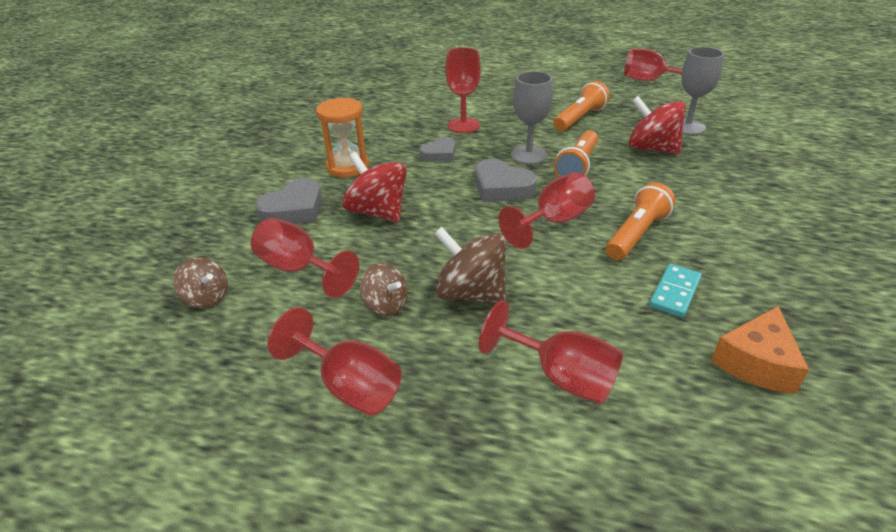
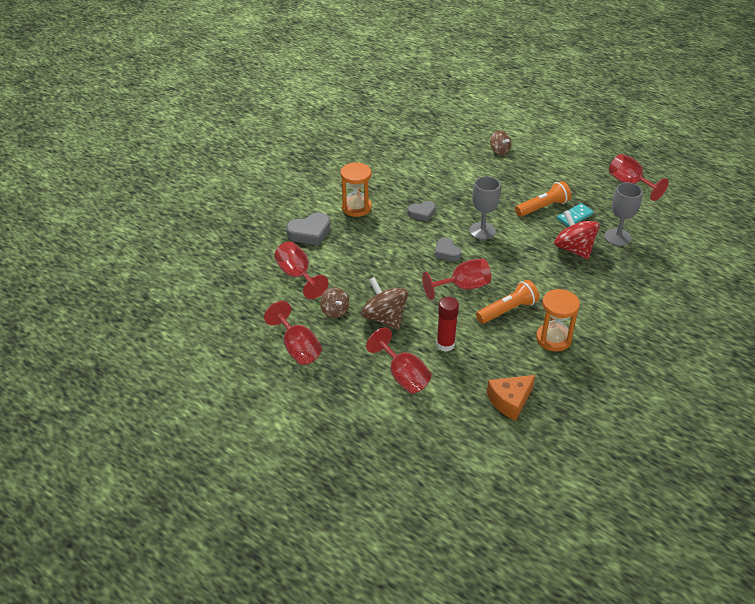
camera: 20 degrees right, 5 degrees up
(206, 298) = (243, 279): brown spinning top -> brown spinning top (499, 151)
(378, 212) = (359, 249): red spinning top -> none
(463, 125) = (453, 191): red goblet -> none
(502, 187) = (446, 252): grey heart -> grey heart, size x0.66
(577, 166) = (509, 249): orange flashlight -> none
(590, 305) = (445, 344): none -> red glue stick
(674, 292) = (499, 352): turquoise domino -> turquoise domino (574, 216)
(728, 253) = (553, 339): none -> orange hourglass

